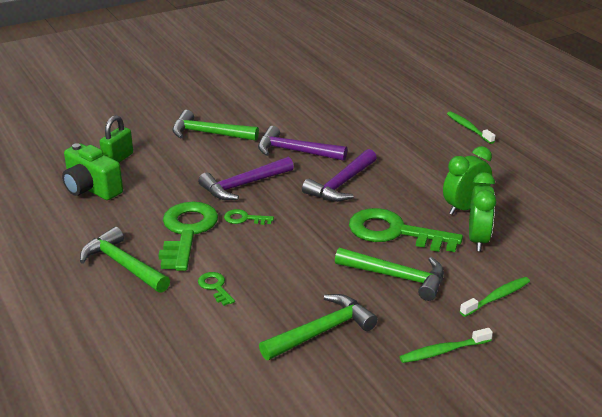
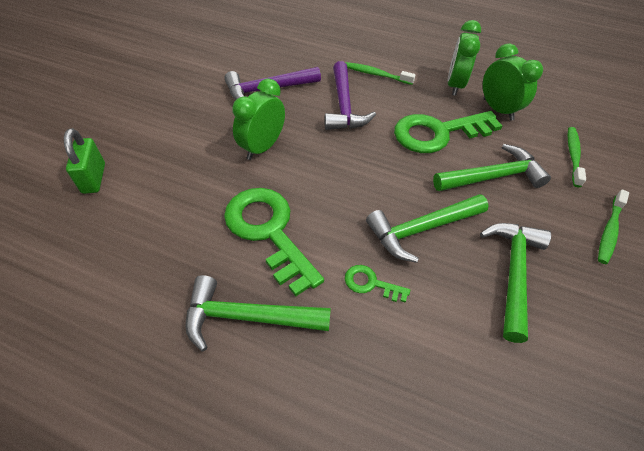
camera: 40 degrees left, 20 degrees up
(91, 189) = (101, 233): green camera -> none
(208, 133) = (164, 105): green hammer -> green hammer (421, 229)
(243, 185) = (262, 147): purple hammer -> green clock
(244, 218) = (305, 185): green key -> none
(468, 128) = (372, 14): green toothbrush -> green toothbrush (376, 74)

